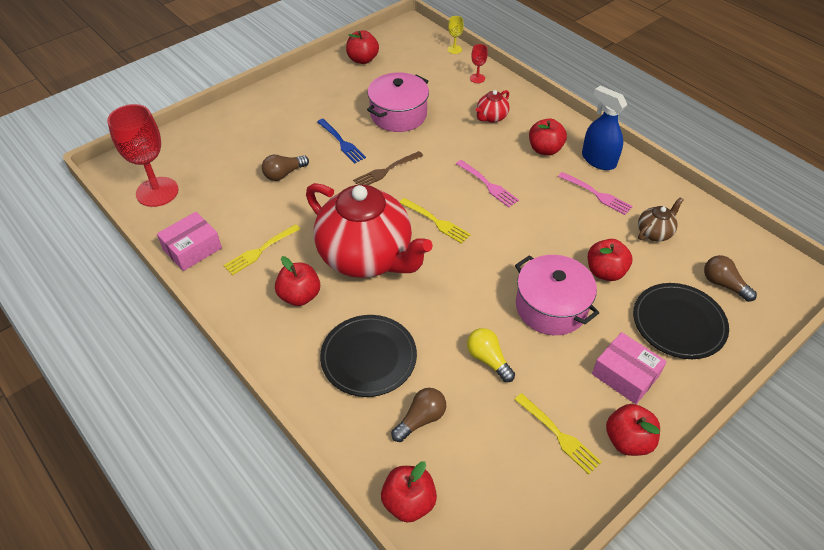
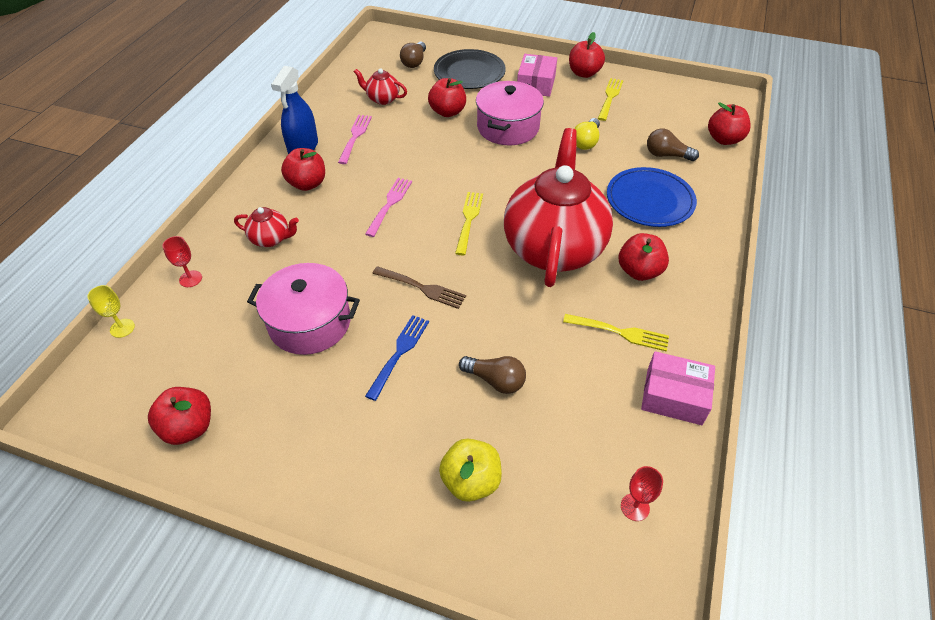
camera: 120 degrees left, 0 degrees up
(157, 192) = (635, 507): red goblet -> red goblet, size x0.43
(236, 139) = (471, 481): none -> yellow apple
(368, 357) = (649, 200): black plate -> blue plate
(654, 233) = (382, 99): brown teapot -> red teapot

